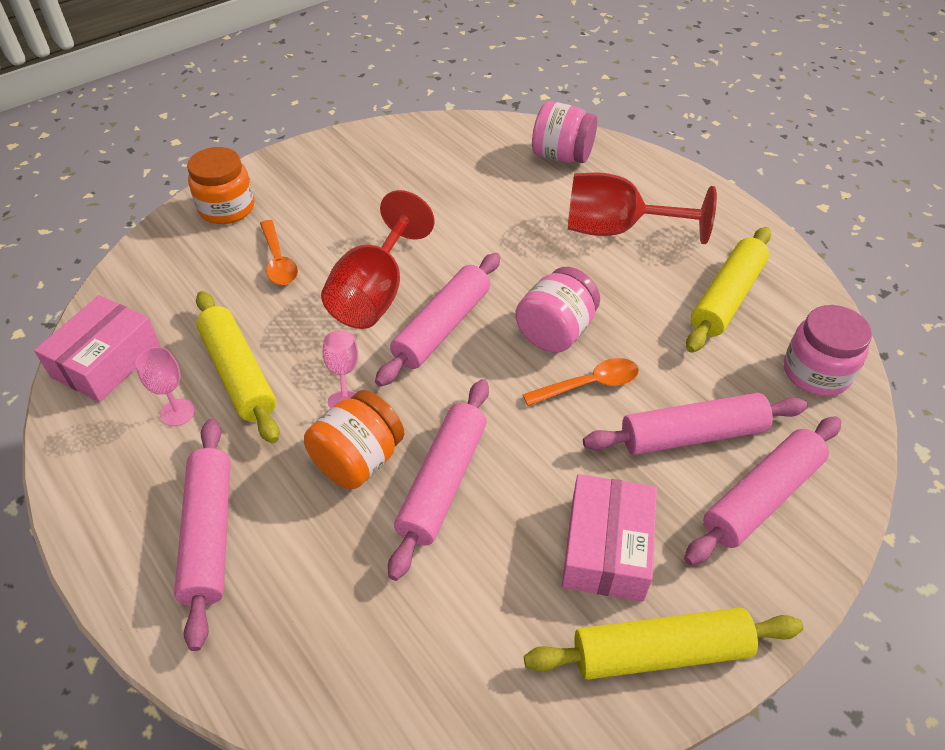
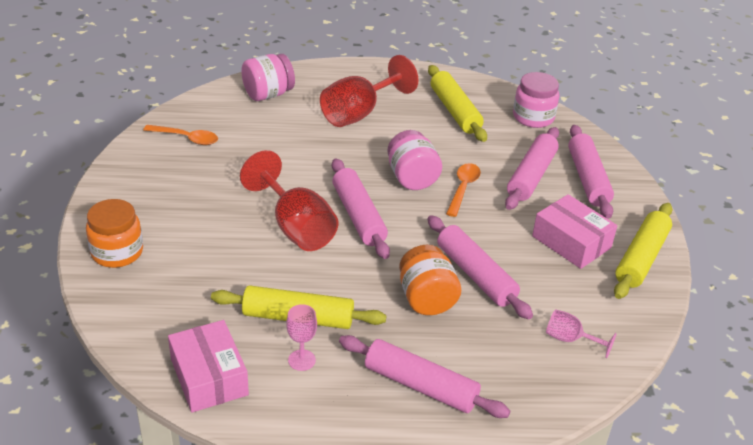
camera: 55 degrees left, 10 degrees down
(278, 261) = (209, 253): orange spoon -> orange spoon (186, 138)
(343, 373) = (350, 273): pink goblet -> pink goblet (570, 339)

